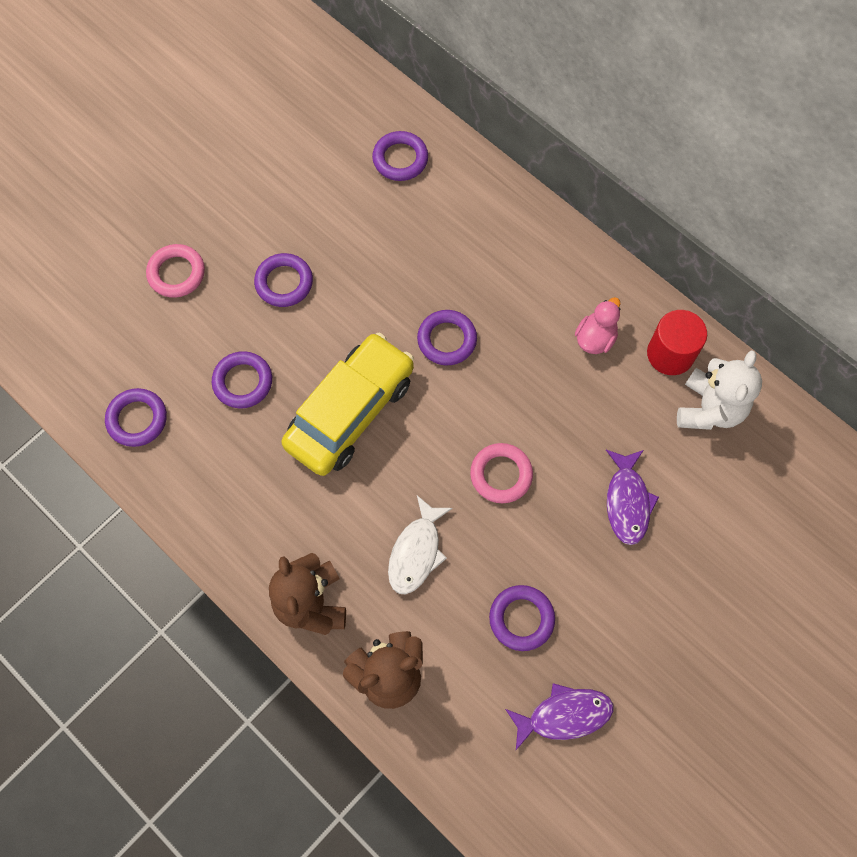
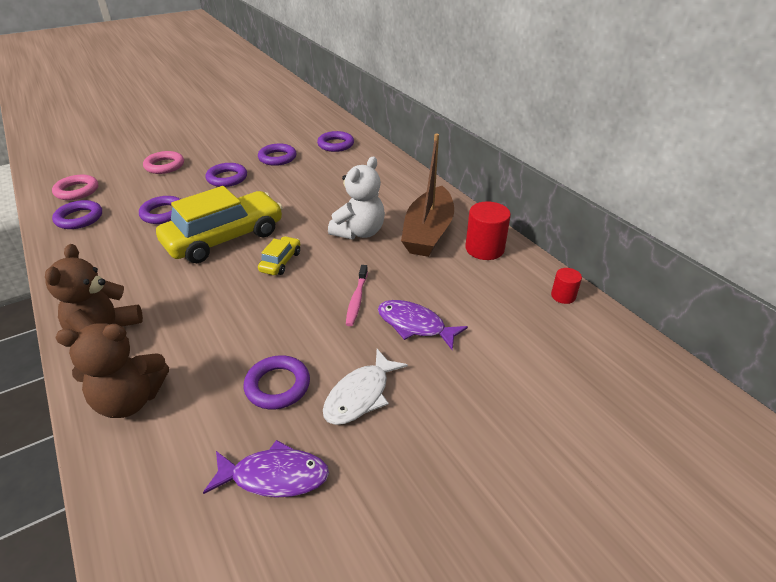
camera: 15 degrees right, 30 degrees down
(416, 552) = (216, 322): white fish -> white fish (360, 395)
(440, 438) = (280, 262): none -> yellow car
(447, 340) = (317, 217): purple ring -> purple ring (277, 158)
(501, 475) = (315, 290): pink ring -> pink ring (77, 191)
(553, 479) = (357, 299): none -> pink toothbrush
(595, 338) = (428, 232): pink duck -> brown boat
(627, 502) = (415, 325): purple fish -> purple fish turned 105 degrees clockwise
(709, 409) = (508, 283): white teddy bear -> white teddy bear (359, 232)
(772, 416) = (563, 296): none -> red cylinder

